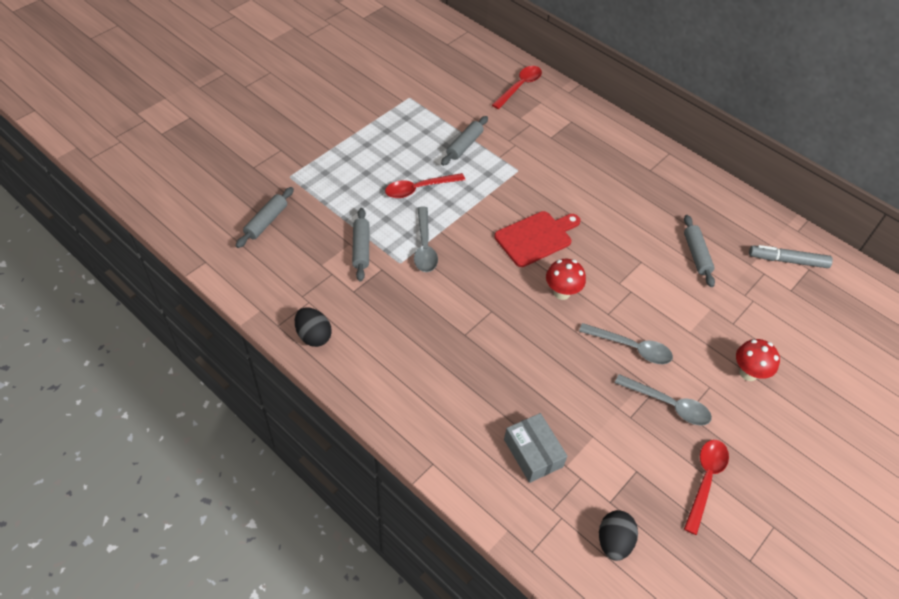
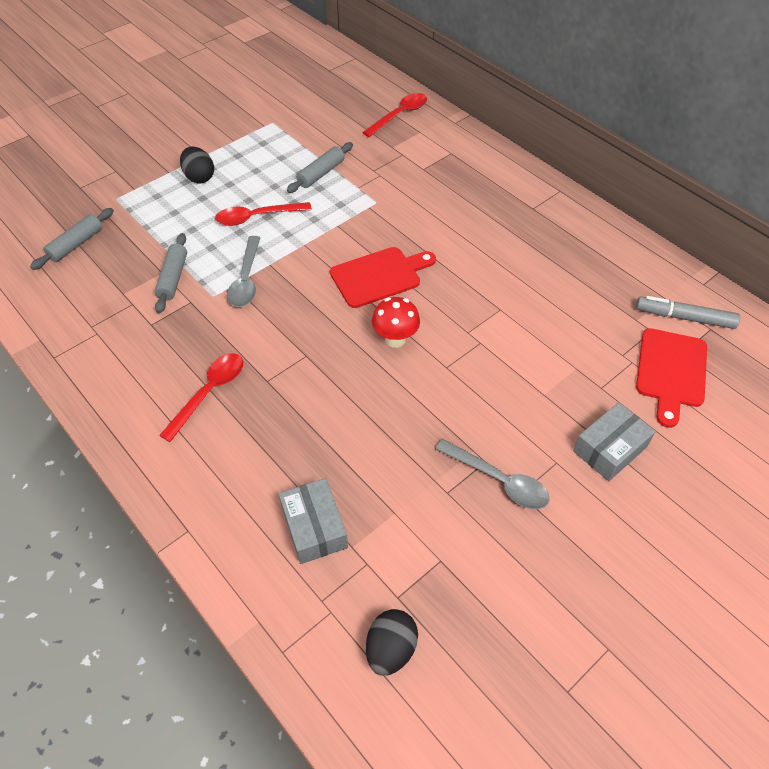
camera: 10 degrees right, 0 degrees up
(313, 336) = (91, 371): black egg -> black egg (199, 177)
(631, 348) = (467, 409): grey spoon -> none
(696, 255) = (570, 305): grey rolling pin -> none
(705, 480) = (528, 579): red spoon -> red spoon (209, 392)
(748, 373) = (609, 449): red mushroom -> grey box
(784, 307) = (671, 372): none -> red cutting board

